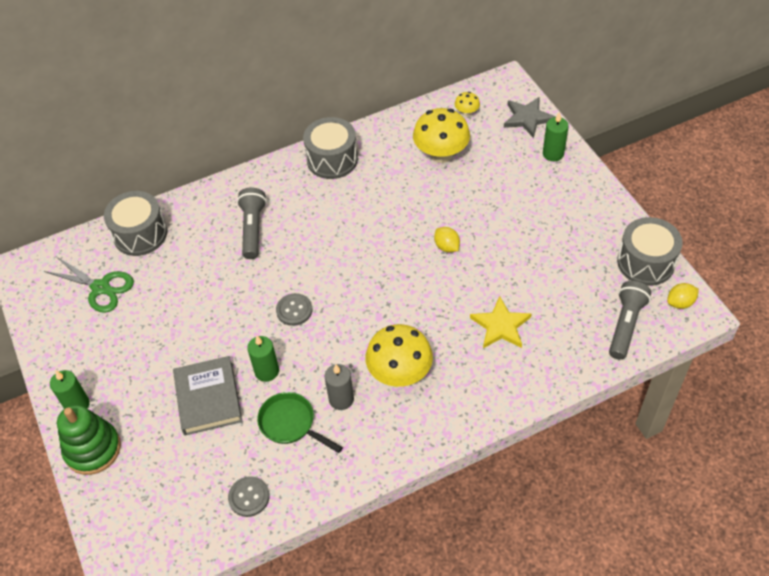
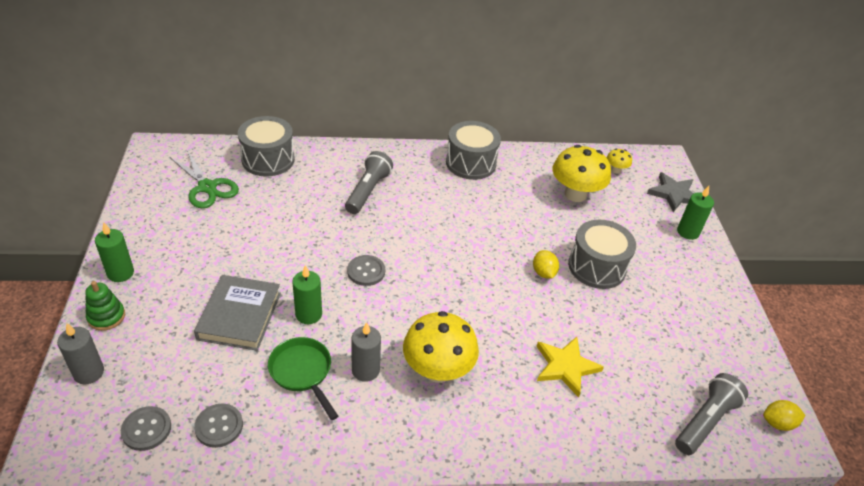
camera: 15 degrees right, 10 degrees down
(93, 449) = (106, 317): green stacking toy -> green stacking toy, size x0.60
(111, 502) = (89, 372): none -> grey candle
(191, 525) = (146, 429): none -> grey button
(645, 262) = (751, 367): grey drum -> grey drum (597, 267)

